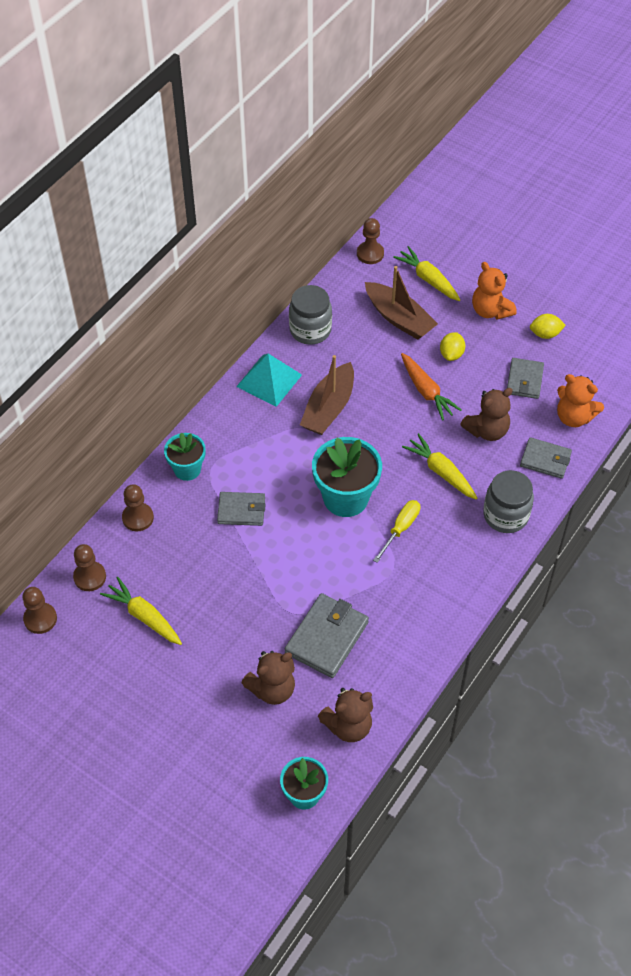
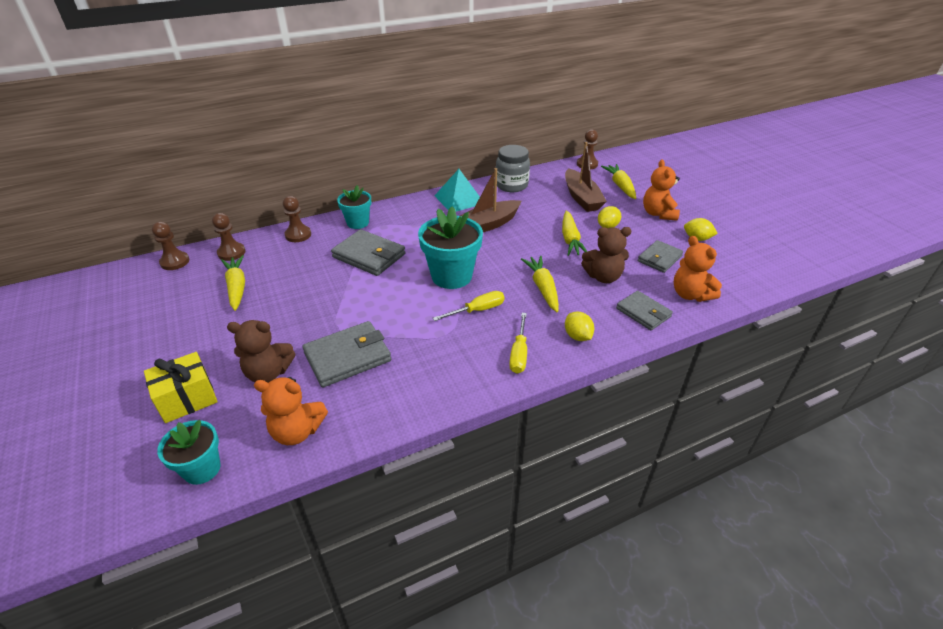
camera: 30 degrees right, 15 degrees down
(227, 749) = (187, 399): none -> yellow gift
(241, 510) = (369, 256): grey wallet -> grey wallet, size x1.53
(348, 726) = (297, 431): brown teddy bear -> orange teddy bear
(426, 391) = (570, 239): orange carrot -> yellow carrot
(469, 559) = (519, 353): none -> yellow screwdriver
(505, 515) = (577, 336): grey jar -> yellow lemon

